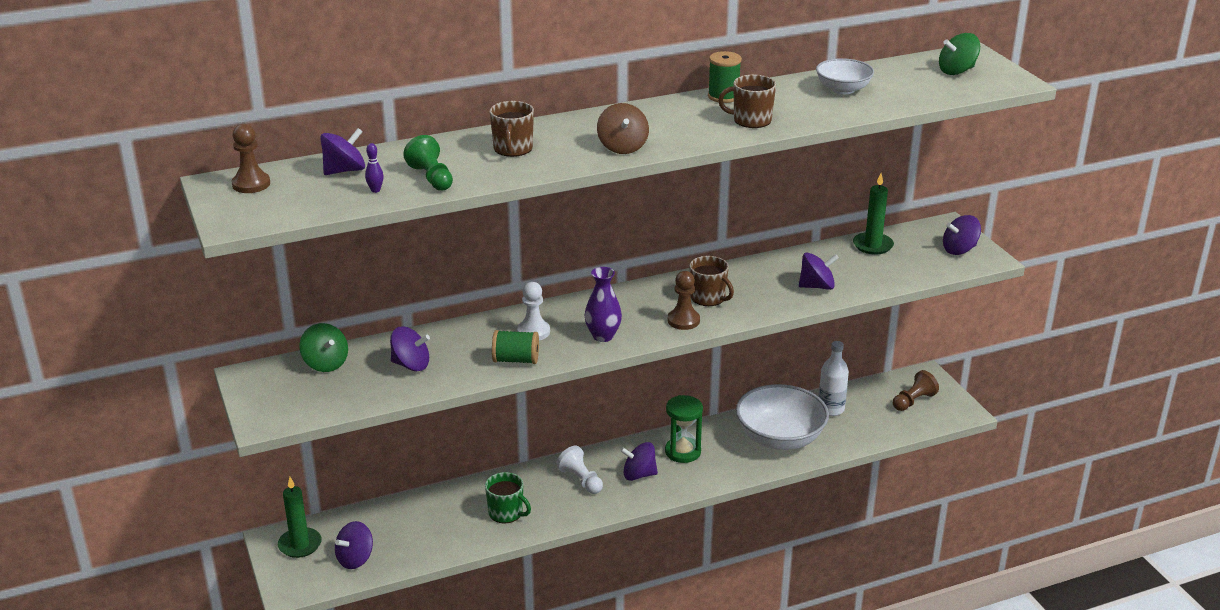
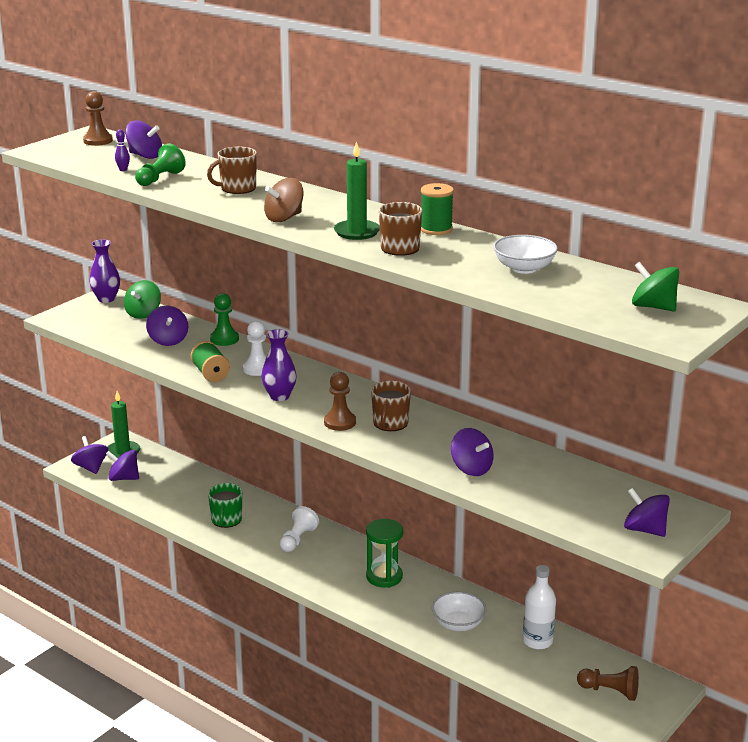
camera: 60 degrees right, 5 degrees down
(255, 377) = (106, 299): none -> purple vase
(447, 332) = (224, 339): none -> green pawn
(639, 475) = (330, 565): purple spinning top -> purple spinning top (91, 467)
(780, 438) = (458, 624): white bowl -> white bowl, size x0.55
(872, 245) = (588, 479): green candle -> green candle (357, 232)

